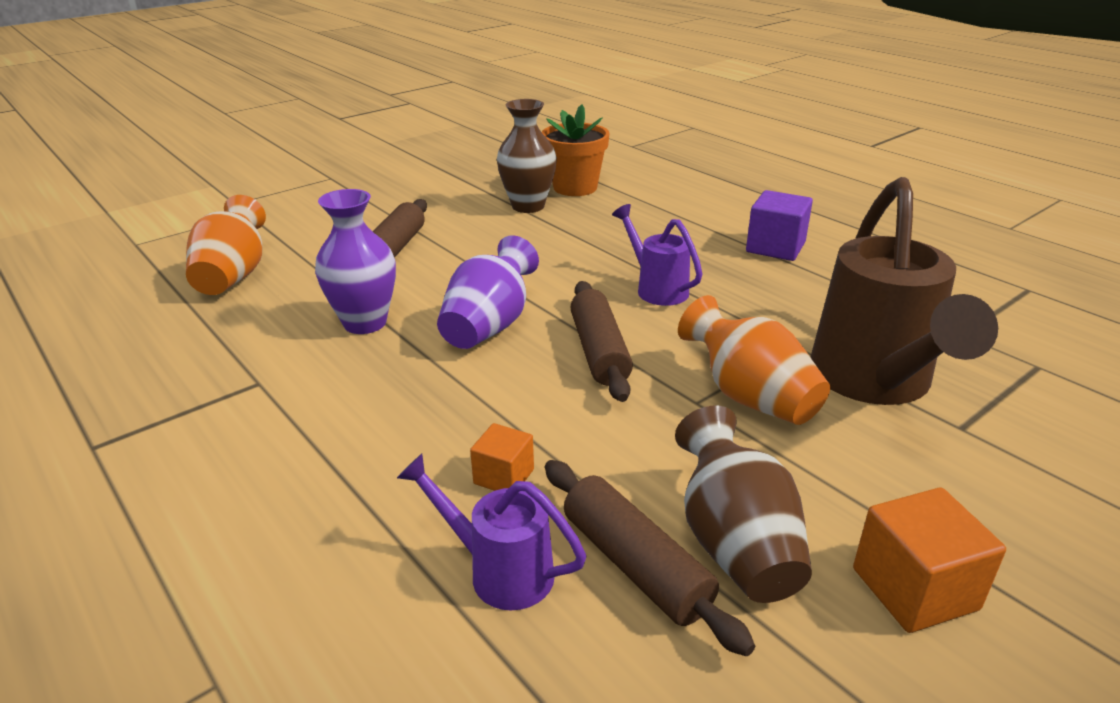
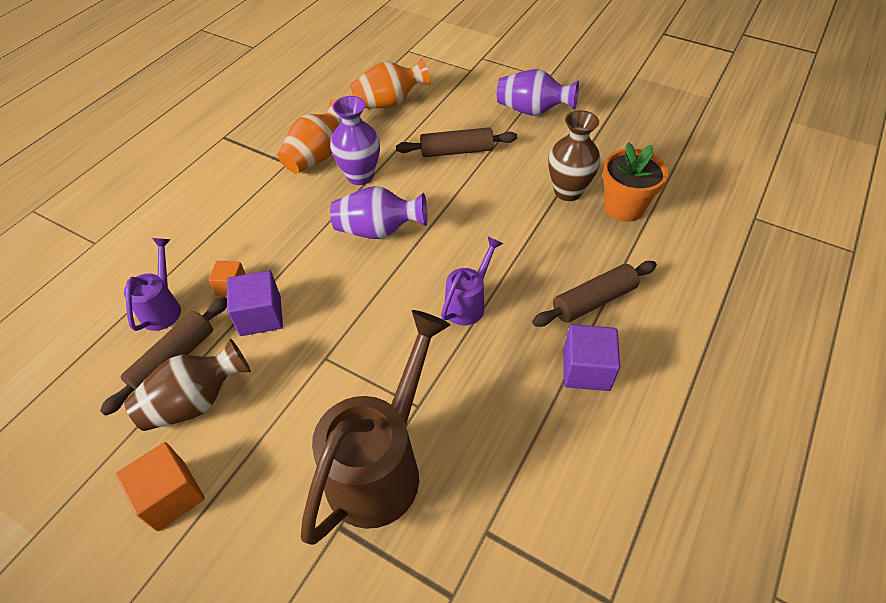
camera: 70 degrees right, 20 degrees up
(376, 196) = (532, 111): none -> purple vase
(587, 452) = (260, 316): none -> purple cube
(599, 351) = (368, 293): brown rolling pin -> brown rolling pin (593, 301)
(749, 396) = (340, 386): orange vase -> orange vase (317, 156)
(875, 383) = (382, 464): brown watering can -> brown watering can turned 135 degrees clockwise

